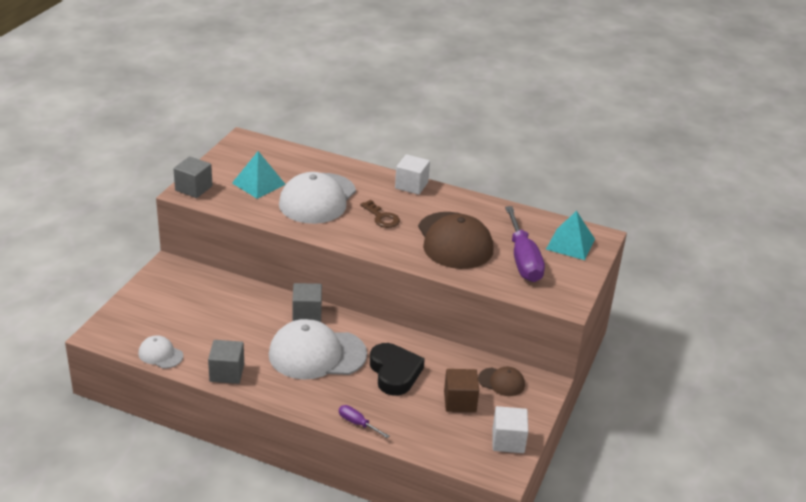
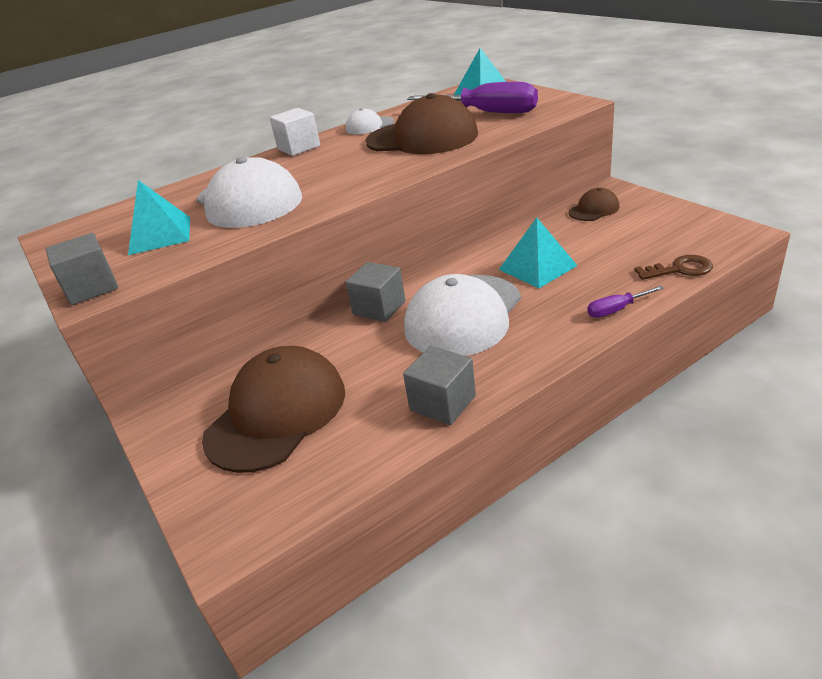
camera: 50 degrees left, 0 degrees up
(160, 354) = (345, 469): white cap -> white cap (369, 126)
(189, 312) = (276, 413): none -> brown cap
(382, 217) = (334, 168): brown key -> brown key (679, 269)
(394, 373) = (537, 267): black heart -> turquoise pyramid
(460, 401) = (612, 237): brown cube -> none
(508, 441) = (691, 222): white cube -> none

